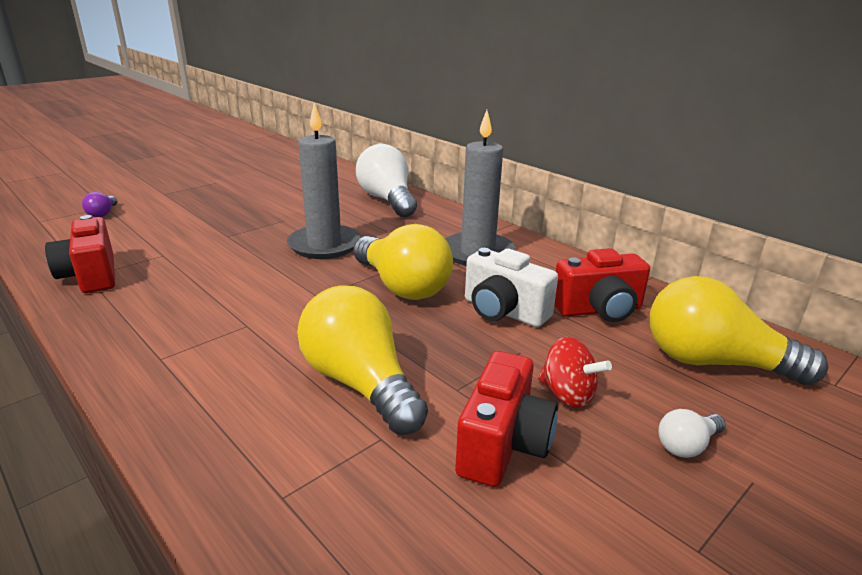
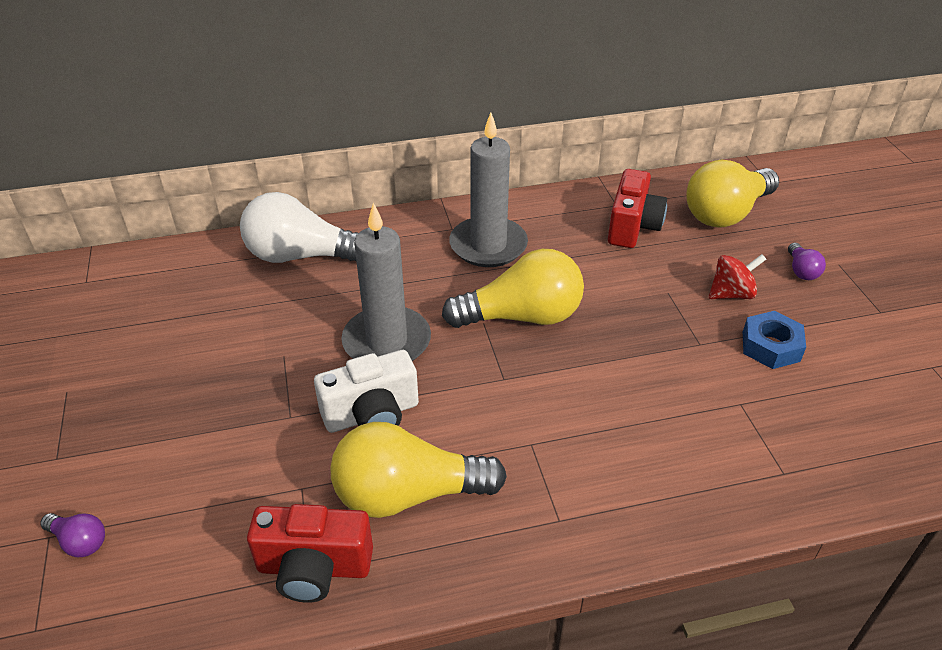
camera: 60 degrees left, 15 degrees up
(360, 383) = (668, 393): yellow light bulb -> yellow light bulb (408, 494)
(503, 311) = (605, 275): white camera -> white camera (372, 415)
(503, 444) = (771, 346): red camera -> blue nut
(687, 445) = (801, 270): white light bulb -> purple light bulb

